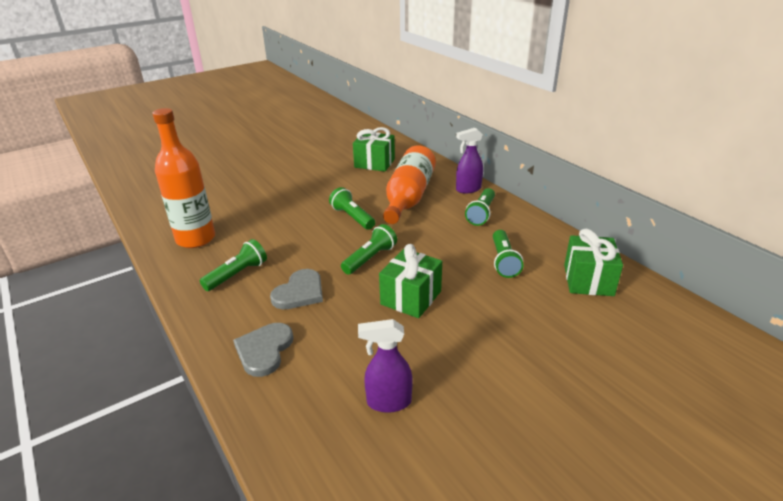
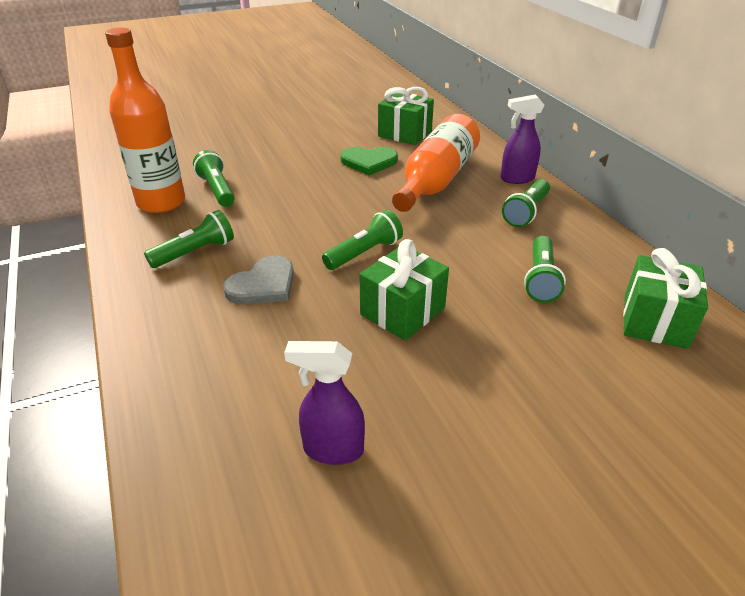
camera: 10 degrees right, 5 degrees up
(264, 350) = (196, 353): grey heart -> none
(352, 217) = (357, 198): green flashlight -> green flashlight (217, 190)
(353, 188) = (369, 162): none -> green heart

